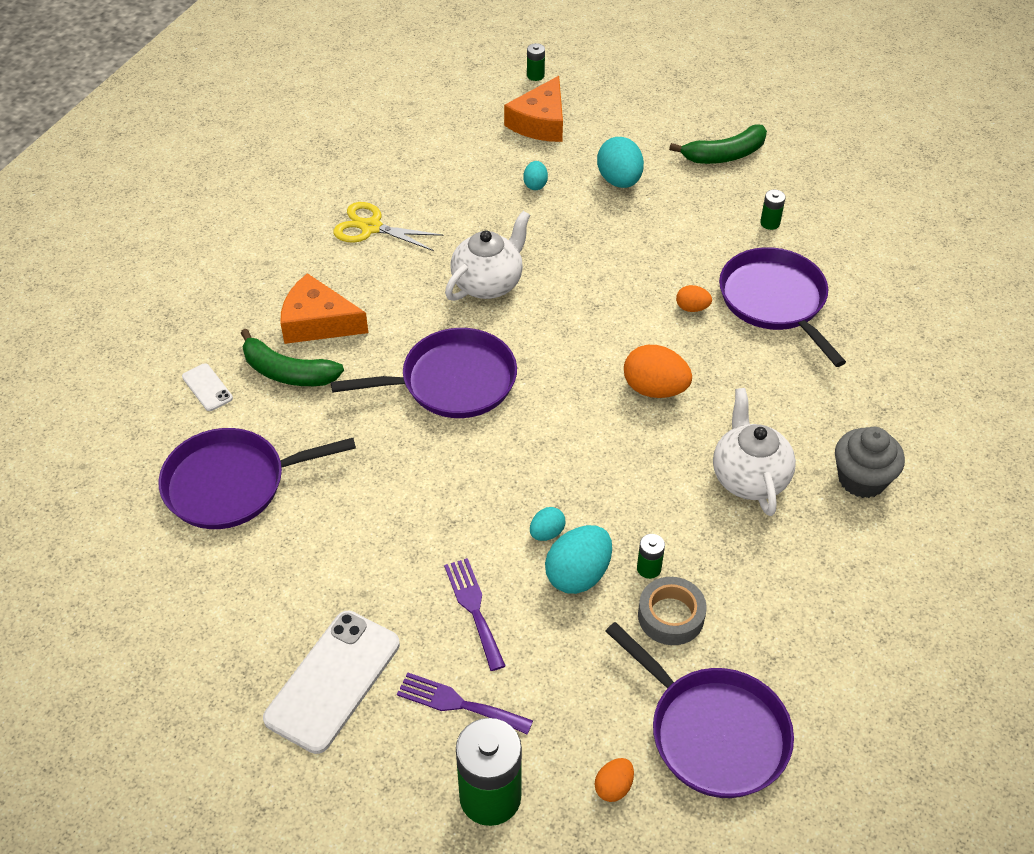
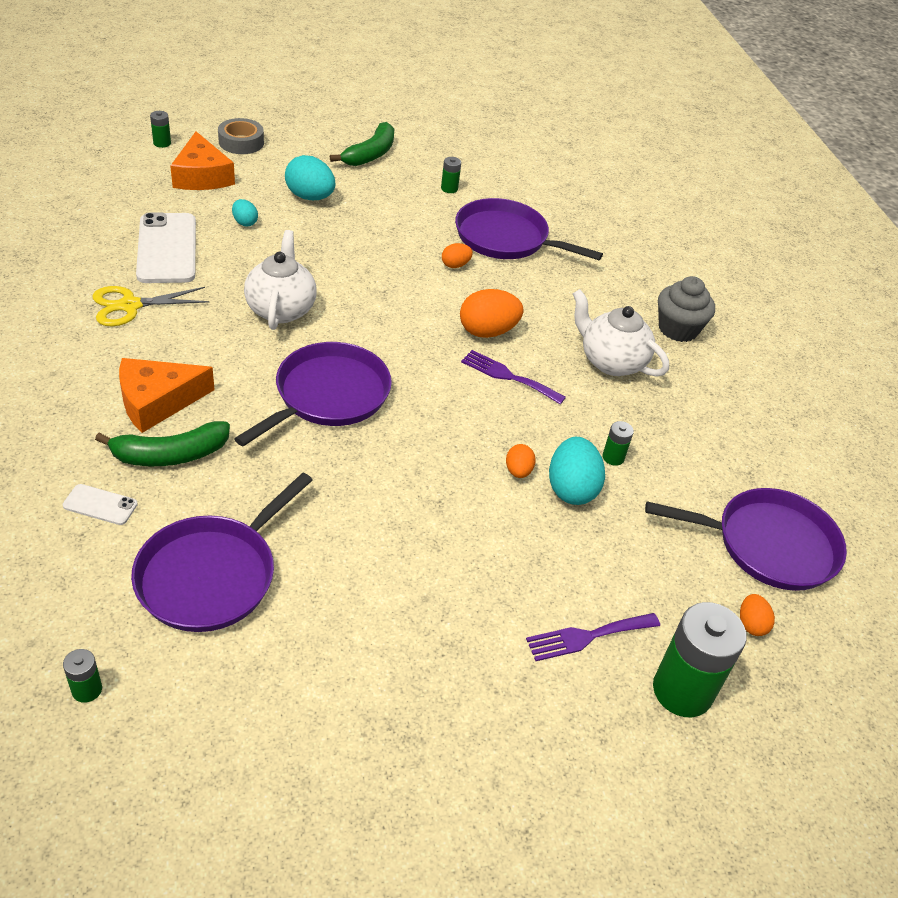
camera: 45 degrees left, 5 degrees down
(86, 519) = (87, 690): none -> green battery
(332, 681) = (473, 684): white phone -> white phone (167, 249)
(474, 609) = (525, 558): purple fork -> purple fork (509, 376)
(547, 533) = (518, 471): turquoise egg -> orange egg
(671, 616) = (661, 482): grey tape -> grey tape (241, 142)

